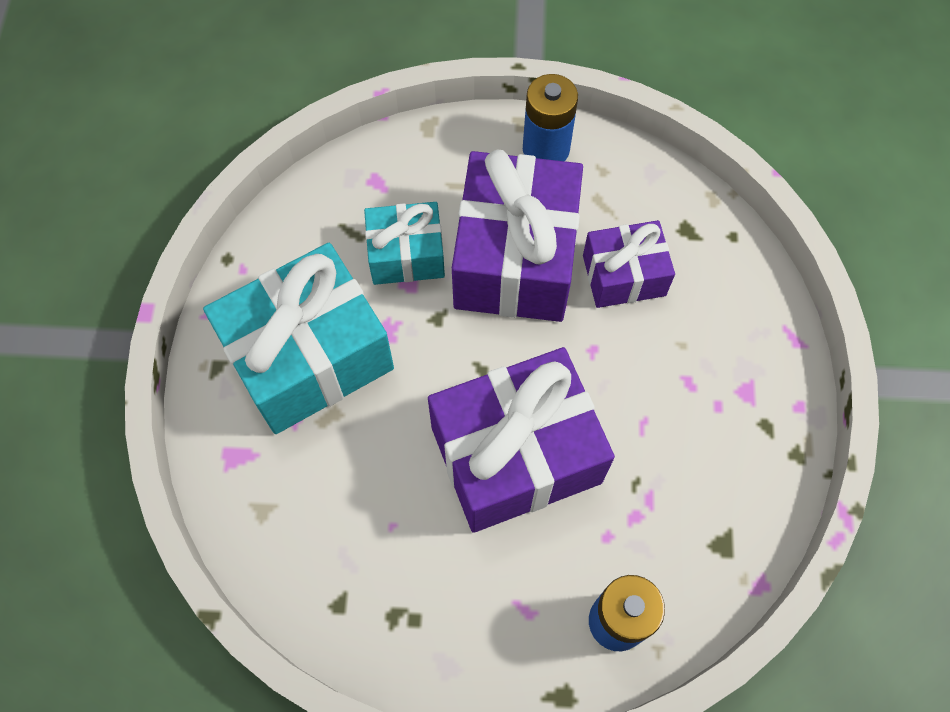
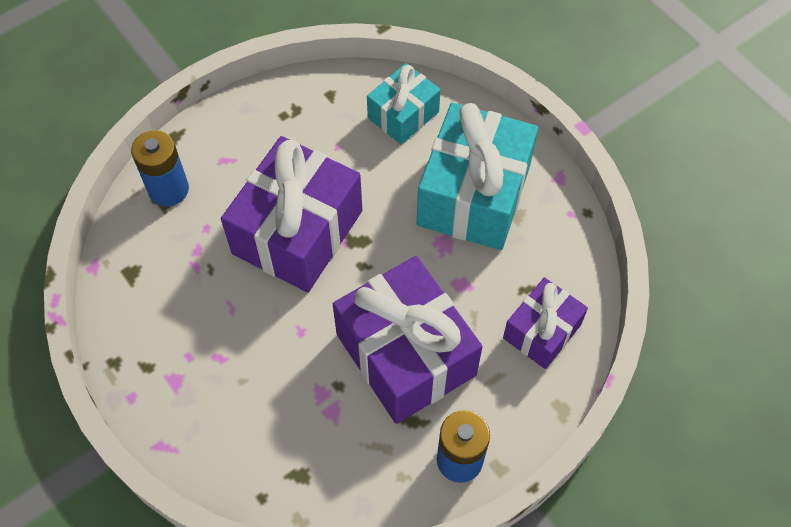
camera: 140 degrees right, 5 degrees down
(406, 255) = (480, 300): turquoise gift -> turquoise gift (403, 115)
(624, 275) = (320, 401): purple gift -> purple gift (542, 331)

